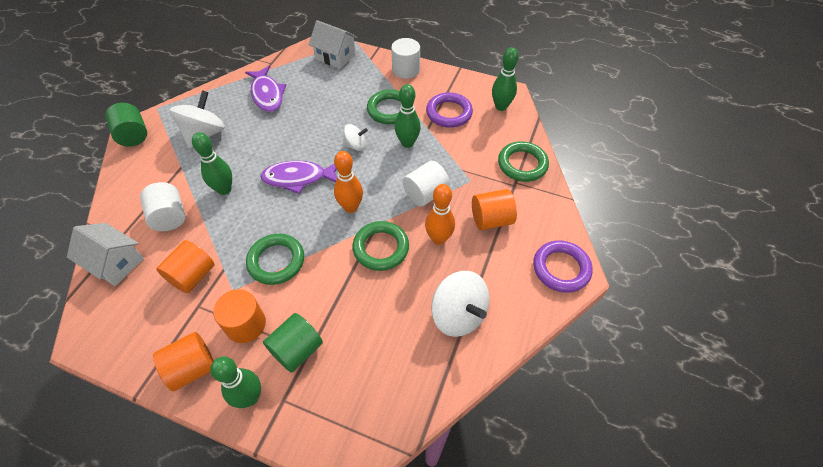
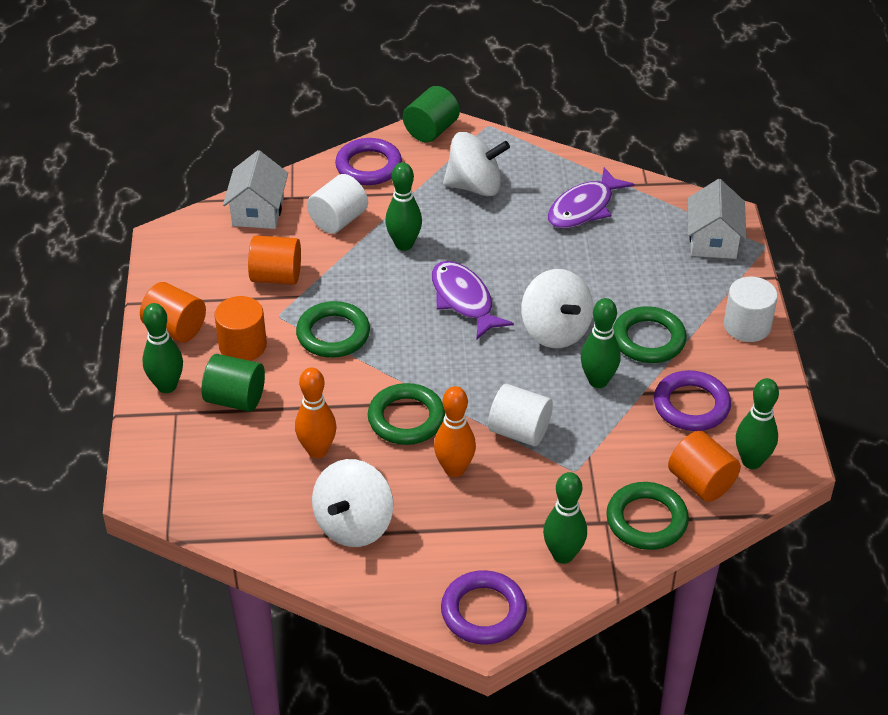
camera: 65 degrees right, 10 degrees down
(134, 180) = (368, 166): none -> purple ring
(351, 207) = (450, 367): orange bowling pin -> orange bowling pin (317, 450)
(355, 146) = (555, 330): white spinning top -> white spinning top, size x1.78
(491, 219) = (520, 514): orange cylinder -> orange cylinder (701, 482)
(532, 211) = (563, 555): none -> green bowling pin

